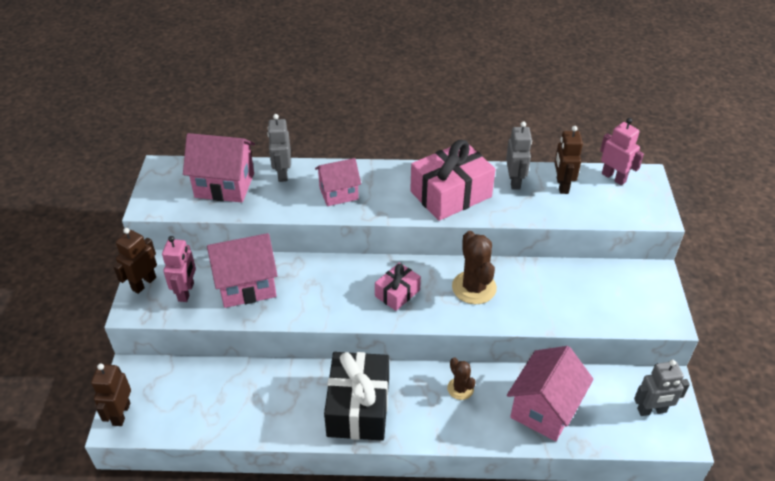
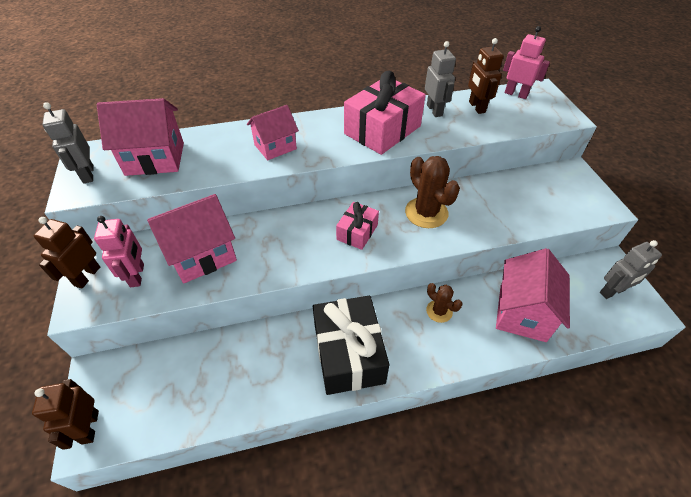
camera: 15 degrees left, 5 degrees up
(282, 173) = (213, 138): grey robot -> grey robot (88, 174)

